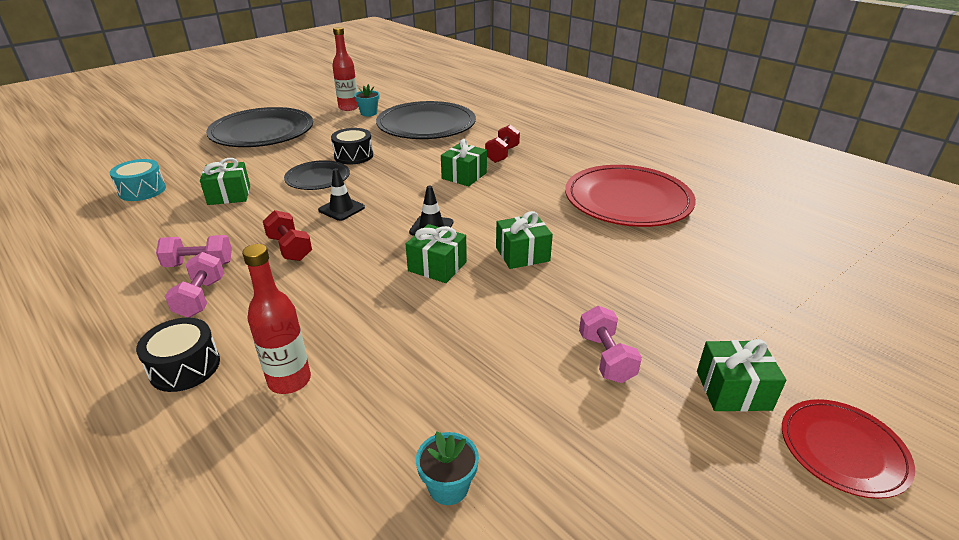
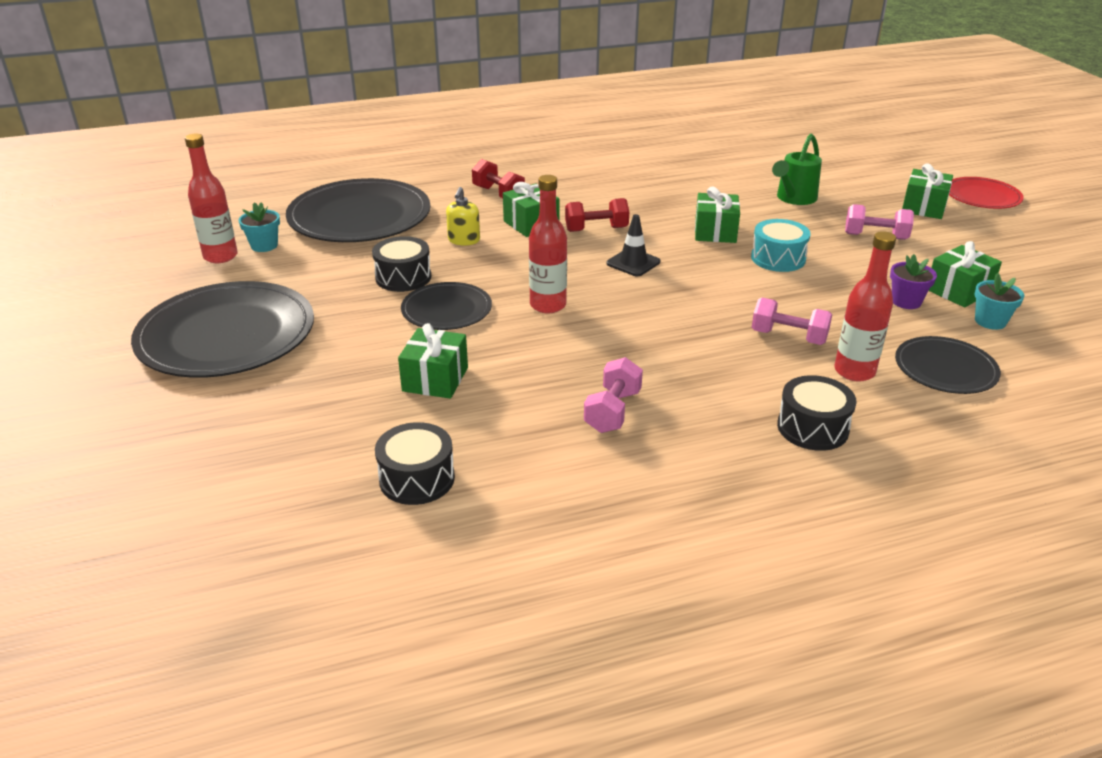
camera: 65 degrees left, 0 degrees up
(118, 216) = (417, 479): none -> black drum
(142, 190) = (342, 456): turquoise drum -> turquoise drum (778, 258)
(201, 298) = (689, 413): pink dumbbell -> pink dumbbell (788, 337)
(290, 248) = (618, 348): red dumbbell -> red dumbbell (596, 229)
(315, 452) = (945, 369): none -> black plate
(341, 209) = (548, 305): black traffic cone -> red bottle
(419, 160) = (464, 240): none -> yellow soap dispenser
(437, 266) = (710, 274): green gift -> green gift (958, 291)
(458, 402) = (906, 301): none -> purple flower pot
(627, 200) = (653, 166): red plate -> none
(645, 286) = (794, 198): none -> green watering can

